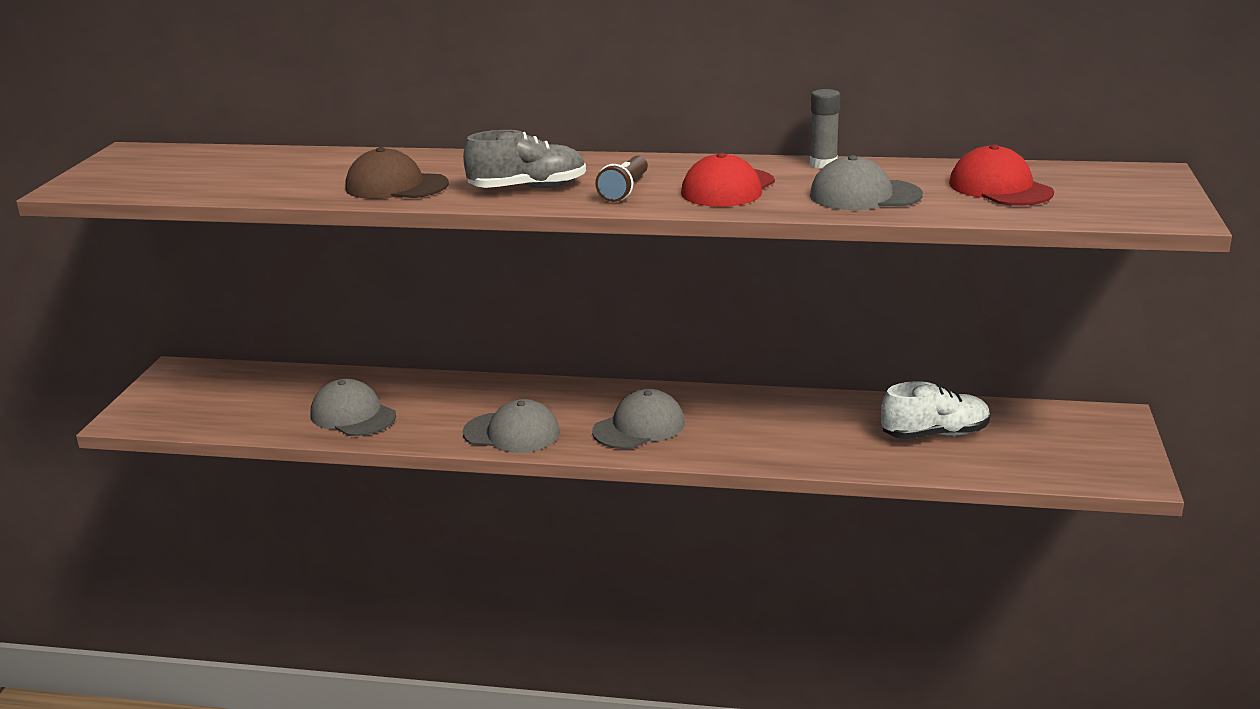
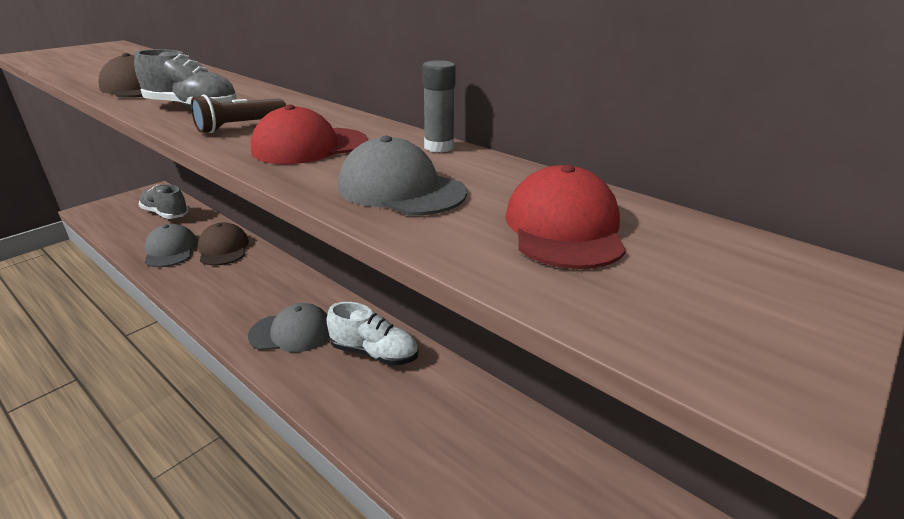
camera: 30 degrees right, 5 degrees up
(258, 387) = (166, 214): none -> grey shoe
(419, 393) = (223, 248): none -> brown cap
(512, 433) = (219, 300): grey cap -> none
(935, 434) = (492, 458): white shoe -> white shoe (374, 353)

